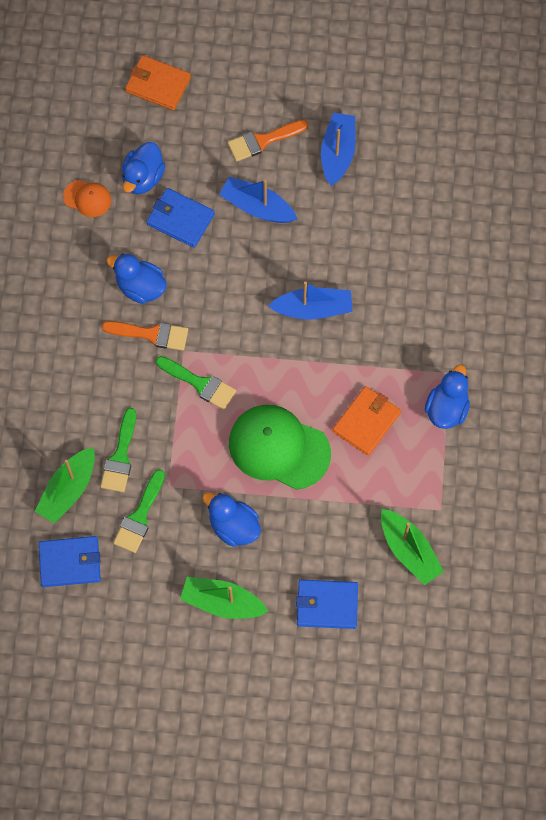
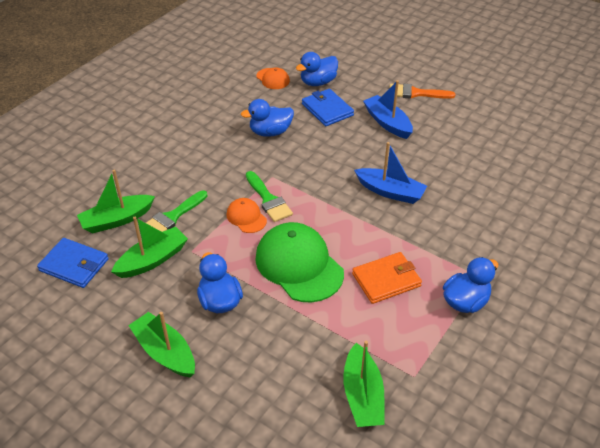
camera: 30 degrees right, 25 degrees down
(139, 516) = (152, 260): green brush -> green boat
(140, 287) = (270, 132): blue duck -> blue duck turned 75 degrees counterclockwise
(151, 334) = (256, 159): orange brush -> none
(158, 84) = (363, 46): orange wallet -> none
(193, 418) = (246, 217): none -> orange cap
(327, 605) = (254, 402): blue wallet -> none
(338, 153) = (468, 117): blue boat -> none

